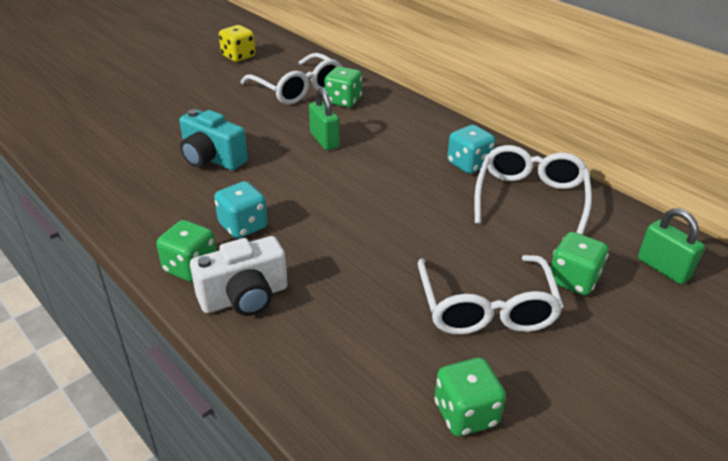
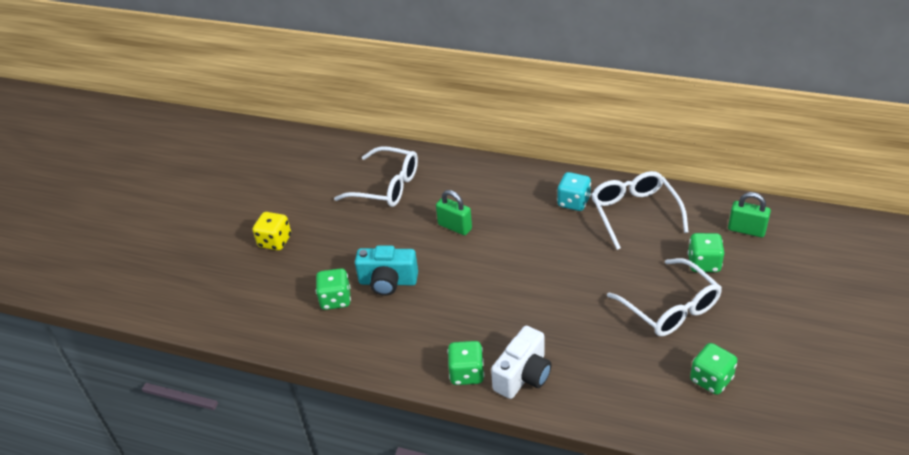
camera: 25 degrees left, 5 degrees up
(238, 56) = (301, 172): yellow dice -> yellow dice (275, 241)
(243, 226) = (469, 325): turquoise dice -> none
(343, 101) = (434, 183): green dice -> green dice (335, 299)

